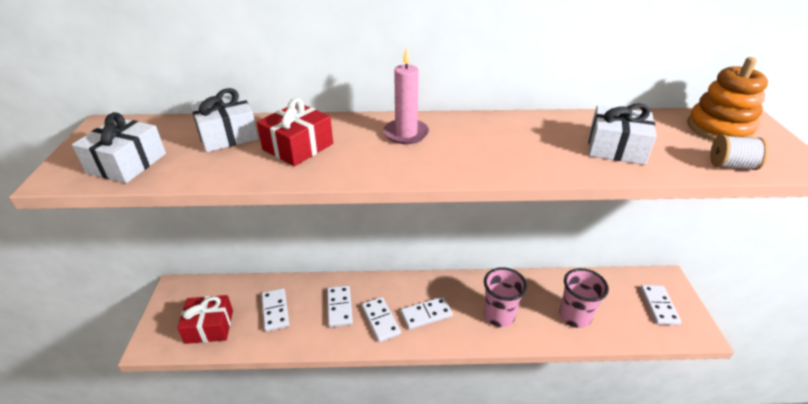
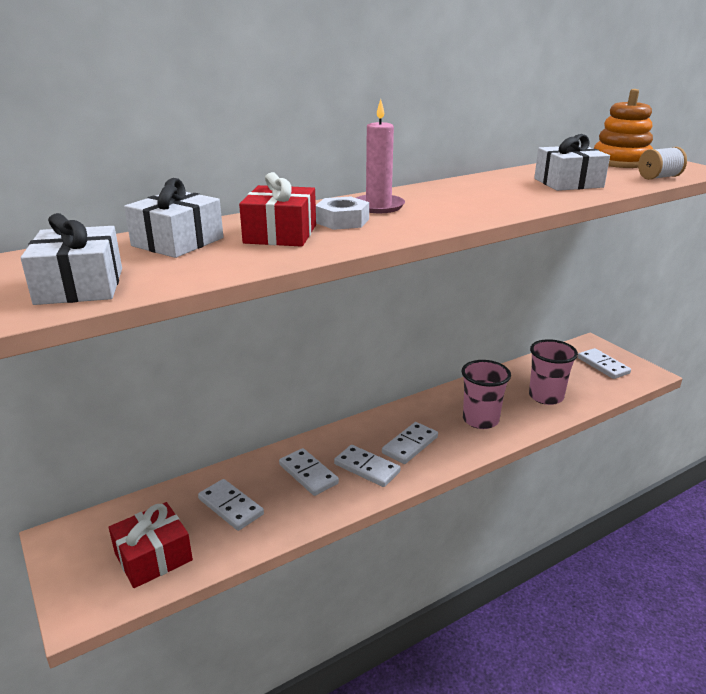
camera: 30 degrees left, 10 degrees down
(357, 144) = (342, 221): none -> white nut

